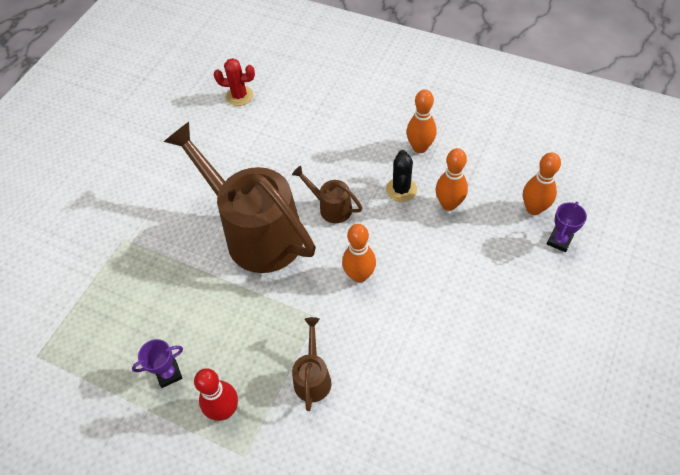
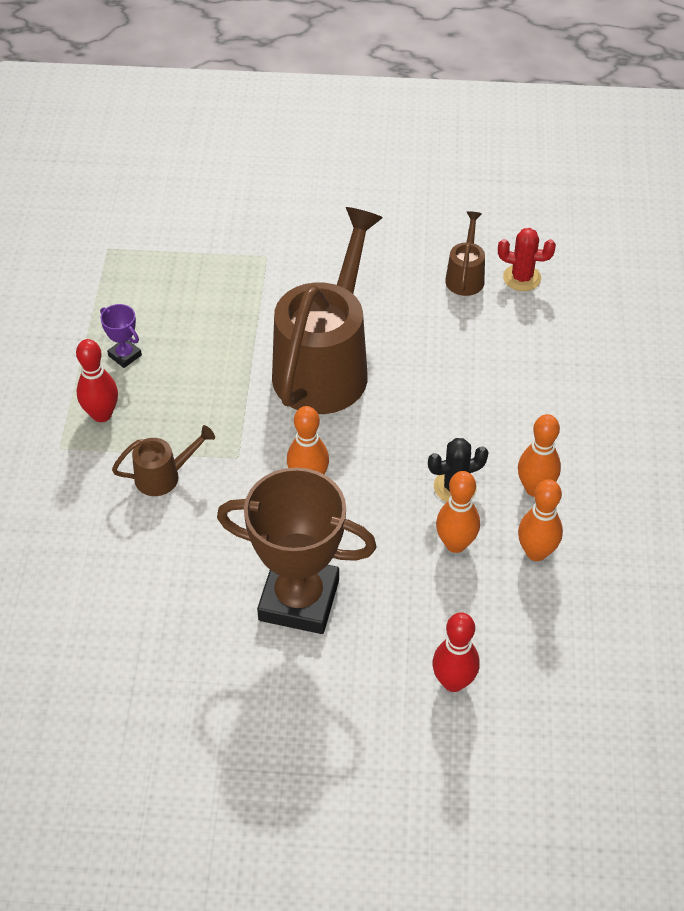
camera: 65 degrees right, 5 degrees down
(239, 96) = (522, 278): red cactus -> red cactus turned 60 degrees counterclockwise
(331, 207) = (393, 423): brown watering can -> brown watering can (465, 276)
(465, 313) = (299, 600): none -> brown trophy
(534, 209) = (494, 642): orange bowling pin -> orange bowling pin (536, 552)
(559, 241) = (453, 682): purple trophy -> red bowling pin

